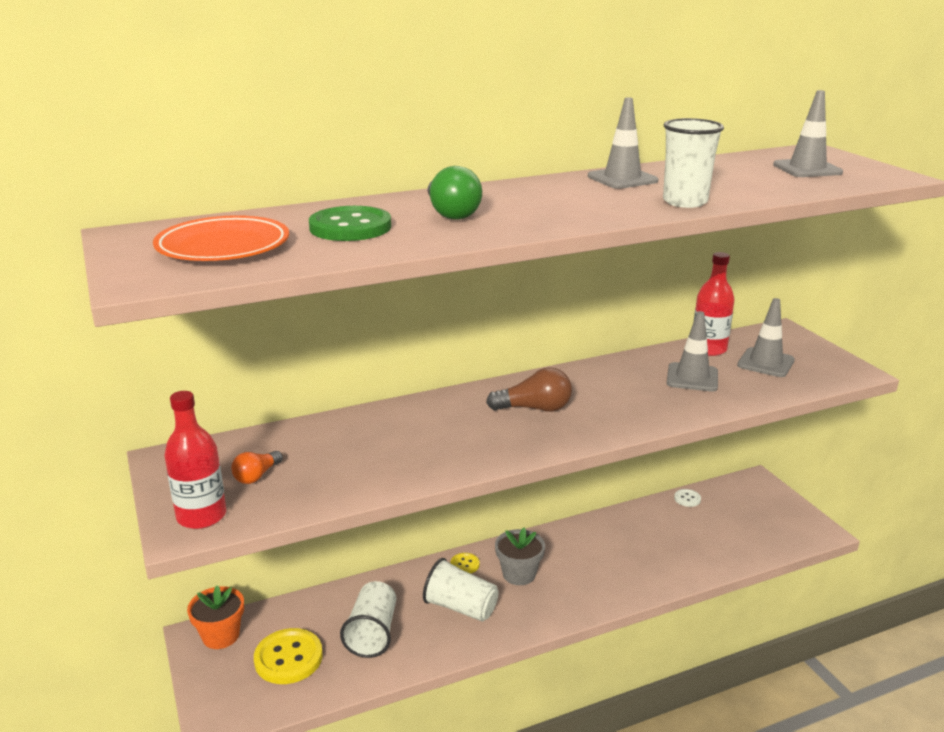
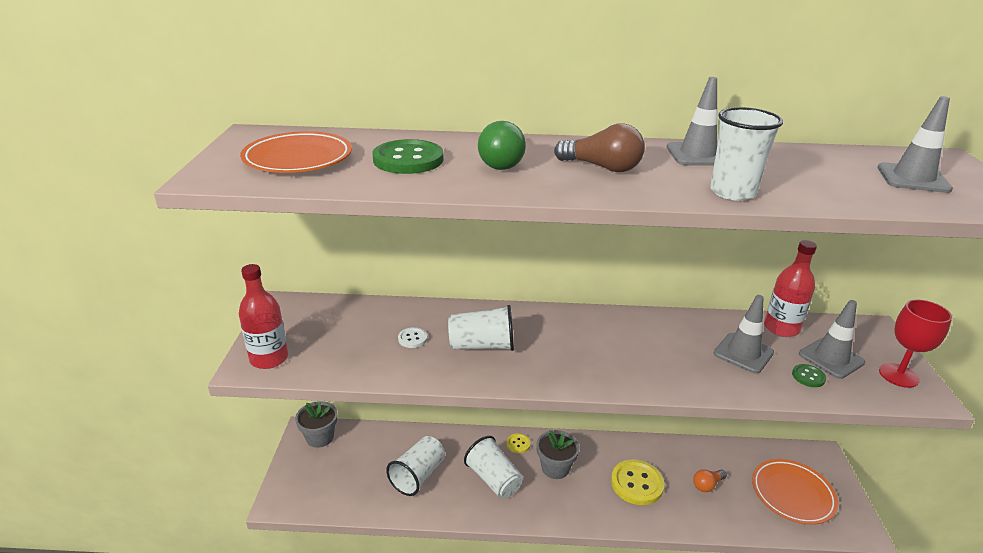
camera: 25 degrees right, 5 degrees up
(221, 636) = (320, 437): orange flower pot -> grey flower pot
(256, 476) = (328, 337): orange light bulb -> orange light bulb (707, 485)
(288, 658) = (351, 472): yellow button -> yellow button (637, 483)
(441, 437) = (482, 346): none -> white cup
(534, 409) = (576, 342): brown light bulb -> brown light bulb (602, 167)
(687, 499) = (742, 451): white button -> white button (412, 338)
(751, 522) = (792, 494): none -> orange plate
(758, 382) = (808, 376): none -> green button
(825, 362) = (898, 375): none -> red goblet

